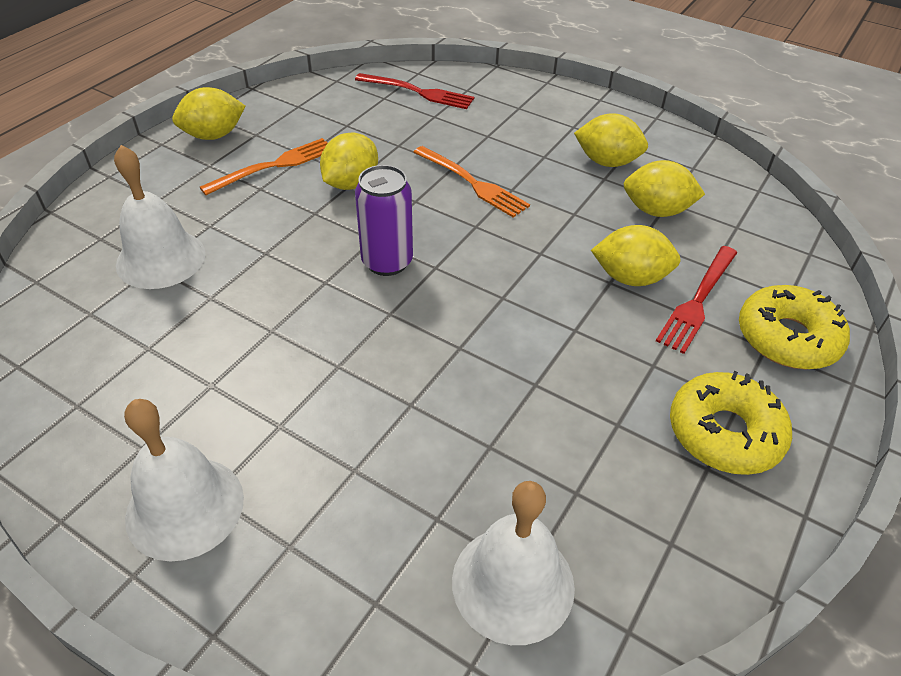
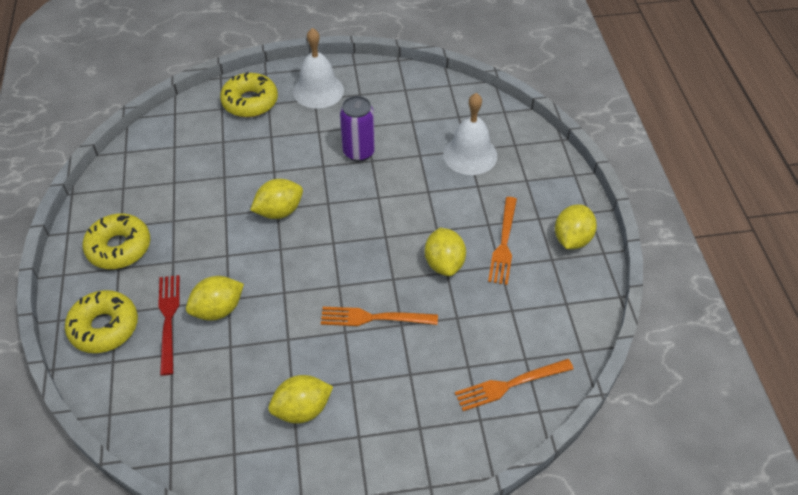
camera: 140 degrees right, 5 degrees up
(314, 576) = (250, 102): none -> yellow donut
(387, 262) = (361, 227): purple can -> purple can (359, 152)
(419, 92) = (509, 385): red fork -> orange fork
(513, 583) = (177, 140): white bell -> none
(656, 211) = (235, 381): yellow lemon -> yellow lemon (279, 211)

